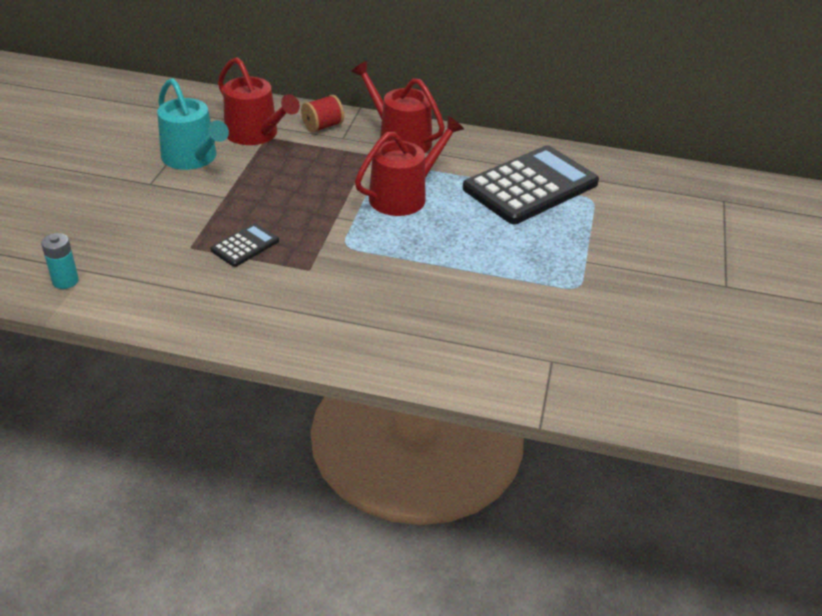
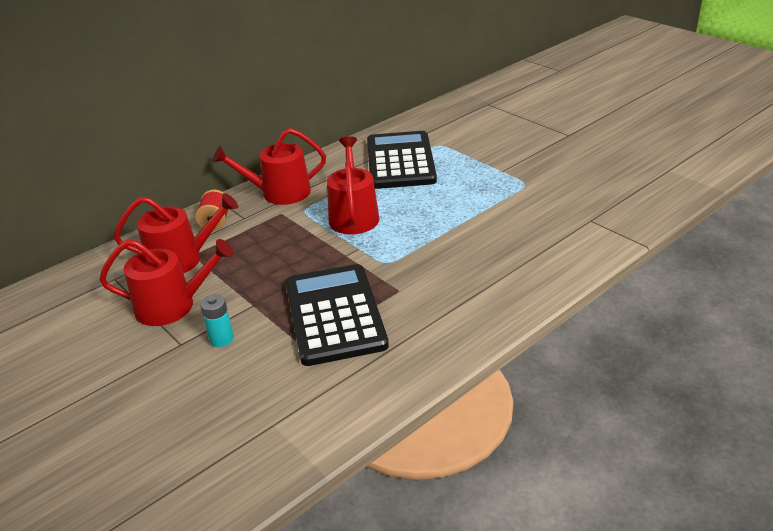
camera: 50 degrees left, 5 degrees down
(65, 281) = (275, 444): turquoise battery -> turquoise battery (221, 339)
(193, 158) = (172, 306): turquoise watering can -> red watering can
(245, 246) = (335, 314): black calculator -> black calculator, size x2.25

